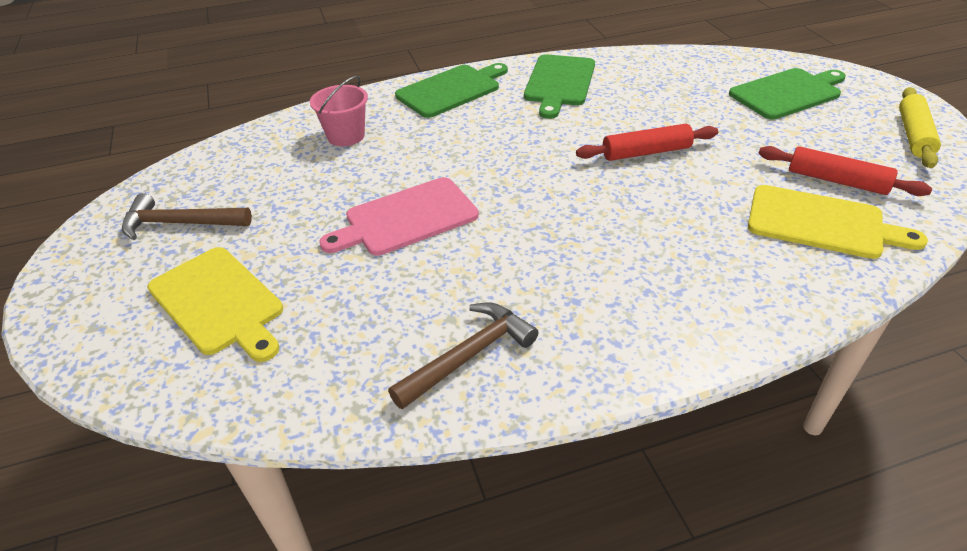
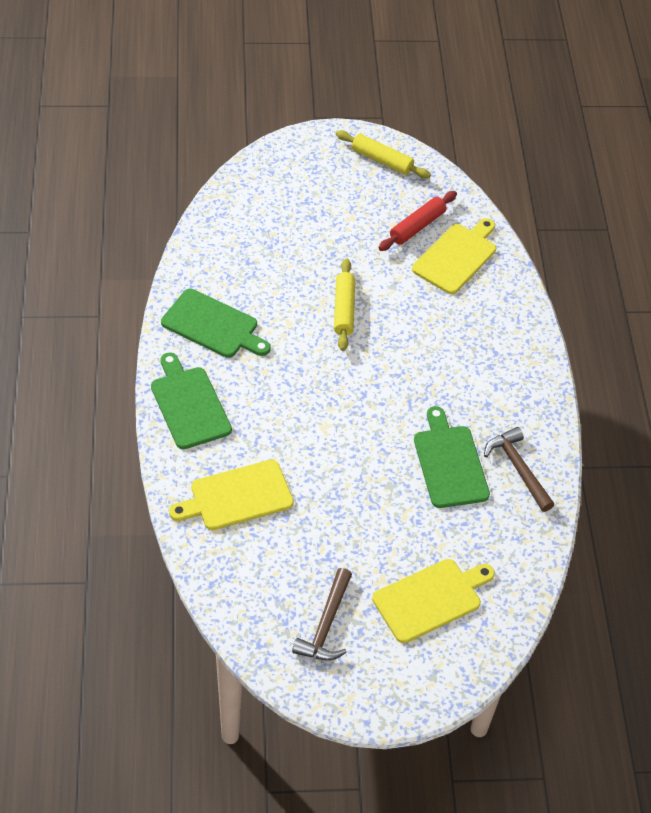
camera: 80 degrees left, 10 degrees up
(346, 136) = (237, 496): pink bucket -> yellow cutting board
(406, 218) = (373, 474): pink cutting board -> none
(646, 152) = (344, 309): red rolling pin -> yellow rolling pin
(788, 93) = (298, 194): green cutting board -> green cutting board (449, 463)

